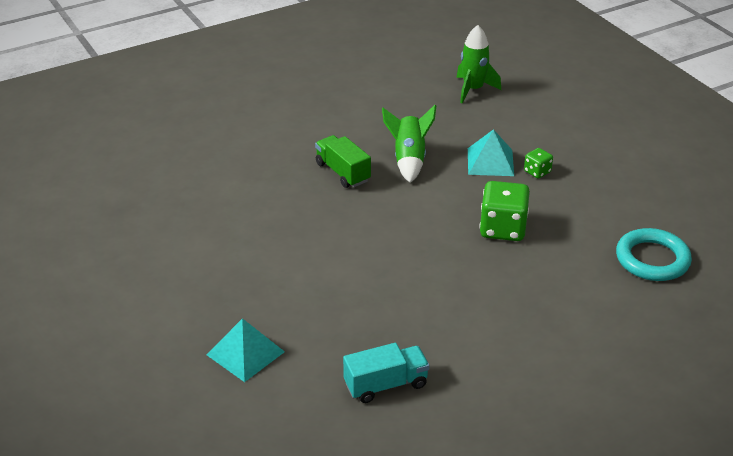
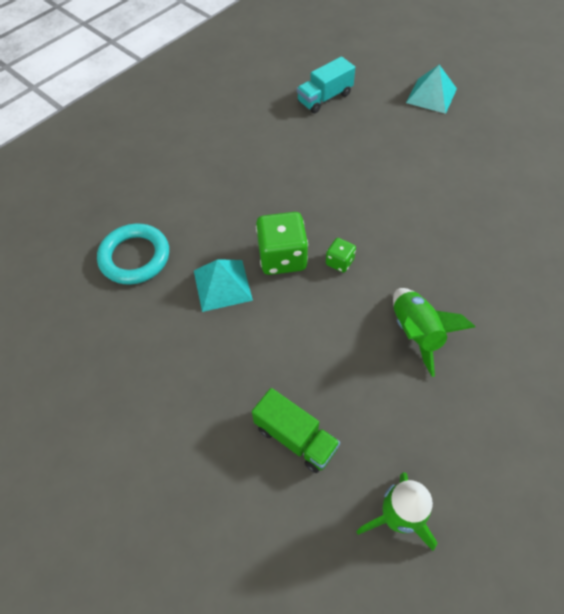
camera: 165 degrees right, 20 degrees up
(342, 172) = (475, 291): green truck -> green truck (295, 438)
(490, 162) = (323, 356): turquoise pyramid -> turquoise pyramid (222, 285)
(537, 172) = (265, 353): green dice -> green dice (339, 262)

